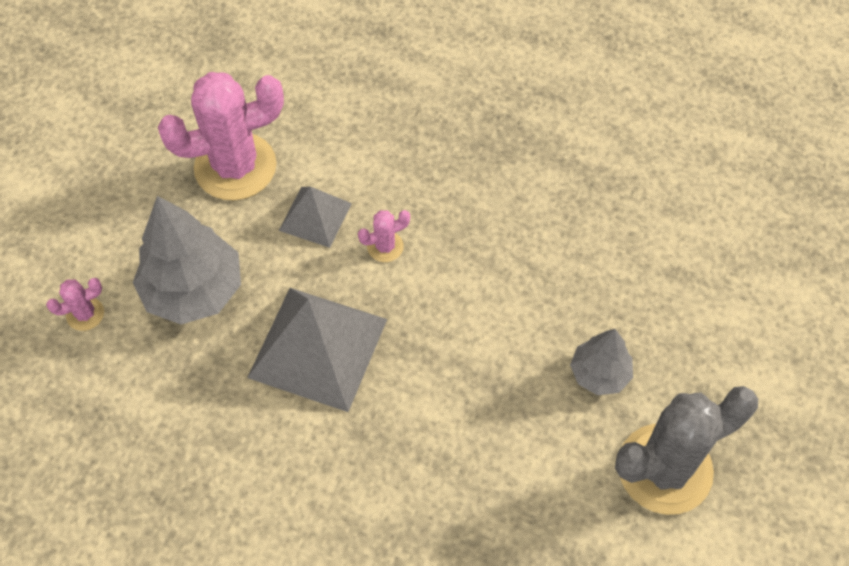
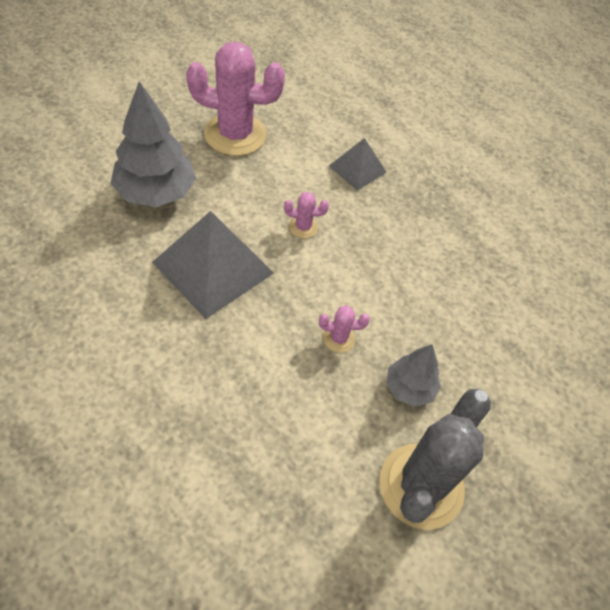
camera: 20 degrees right, 5 degrees down
(85, 314) = (77, 173): pink cactus -> pink cactus (339, 338)
(315, 217) = (267, 187): grey pyramid -> grey pyramid (357, 169)
(664, 469) = (421, 486): grey cactus -> grey cactus turned 60 degrees counterclockwise

